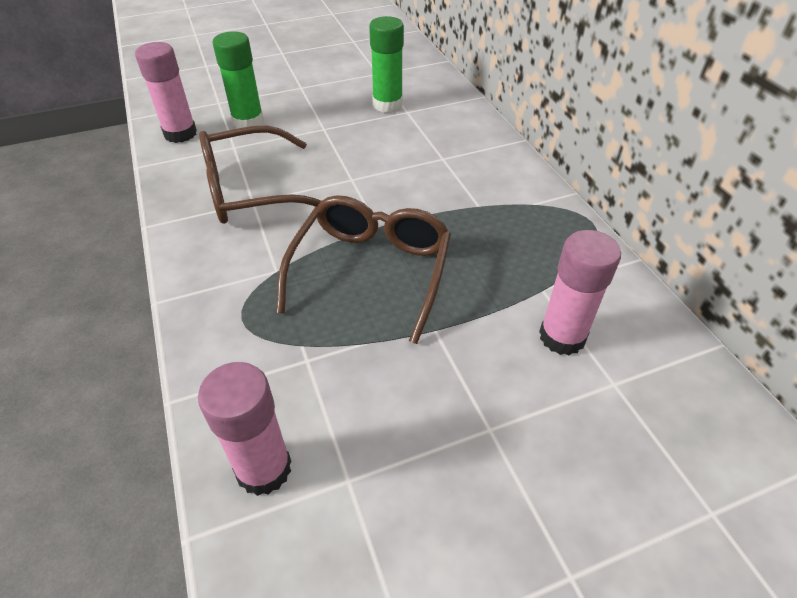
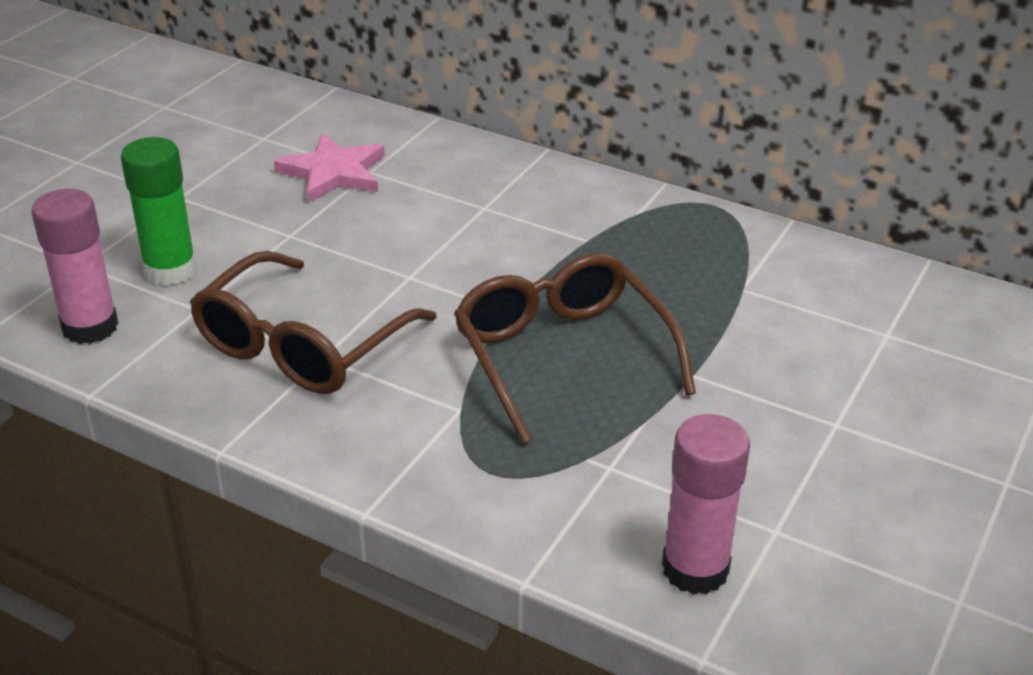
camera: 40 degrees left, 10 degrees down
(387, 105) = (333, 172): green glue stick -> pink star
(562, 337) = (806, 320): pink glue stick -> none

